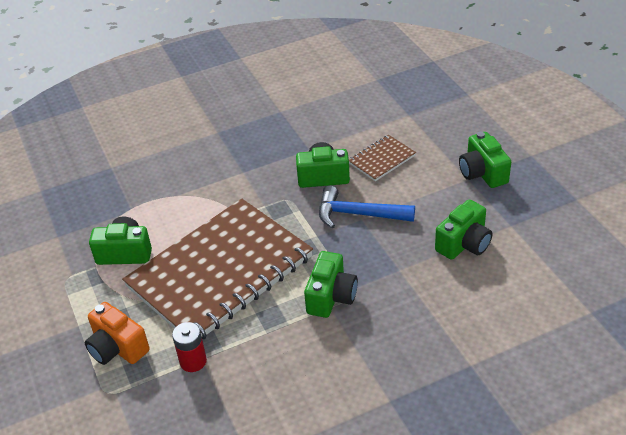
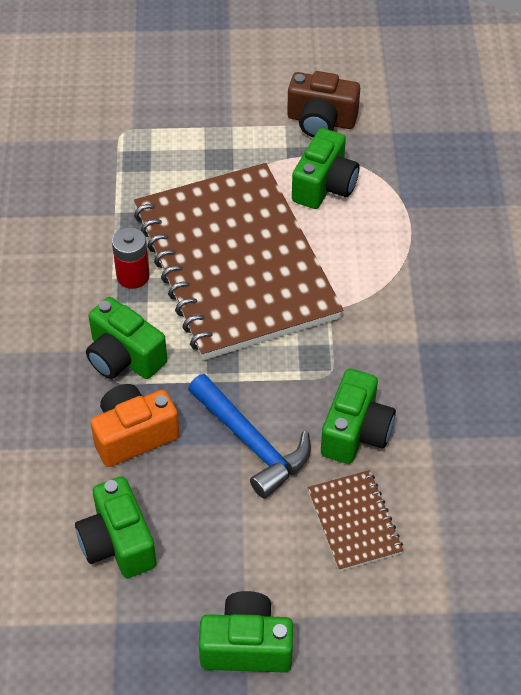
camera: 110 degrees right, 10 degrees up
(56, 276) = (321, 121): none -> brown camera
(117, 348) = (177, 150): orange camera -> orange camera (134, 435)
(193, 361) = (116, 206): red battery -> red battery (133, 276)
(358, 214) = (251, 443): blue hammer -> blue hammer turned 105 degrees clockwise

